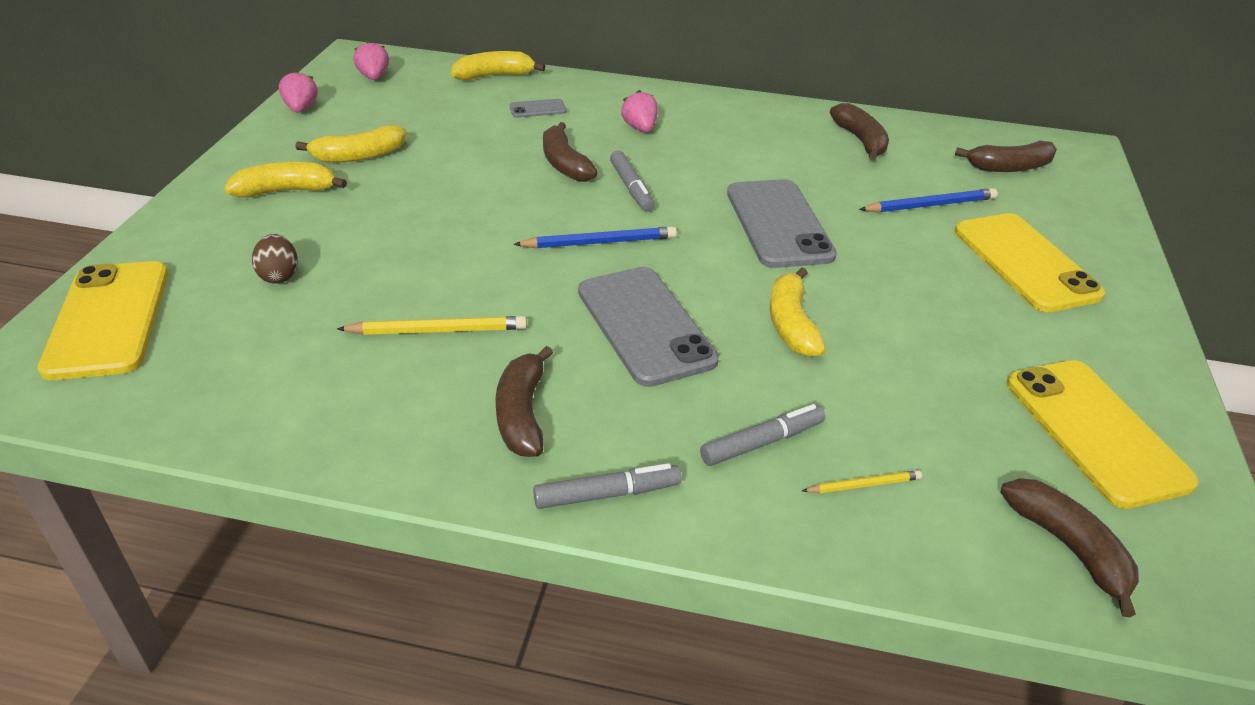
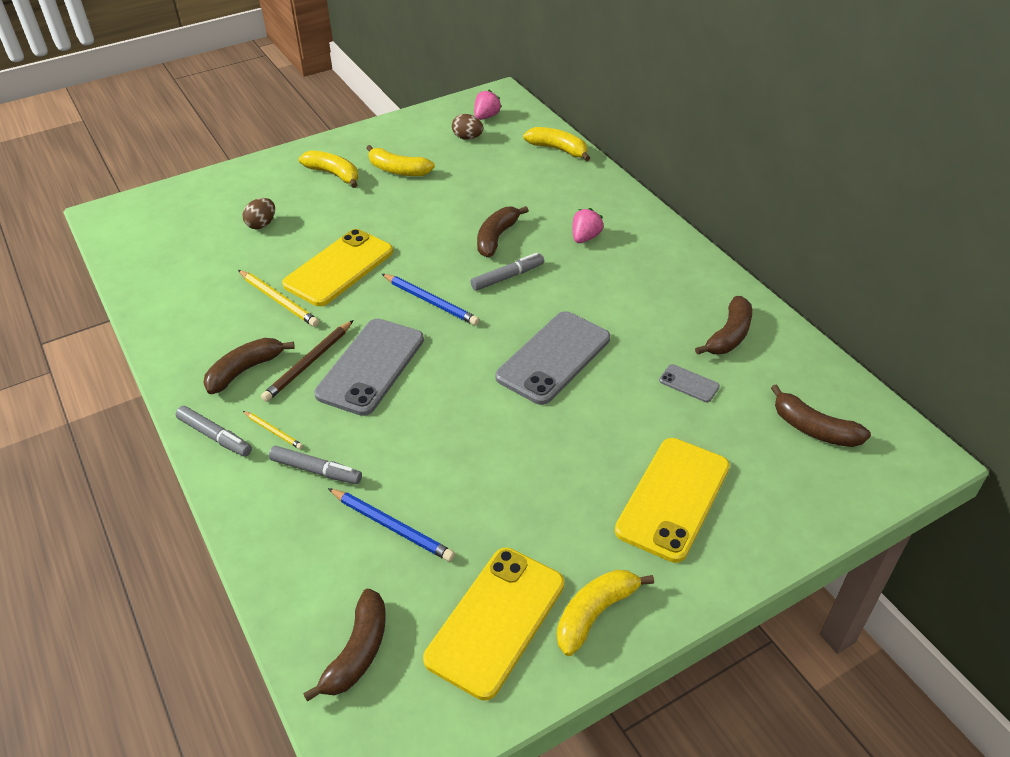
camera: 50 degrees right, 5 degrees up
(108, 319) = (173, 206): yellow phone -> yellow phone (339, 268)
(301, 108) = (416, 121): pink strawberry -> none
(386, 100) = (467, 138): none -> brown egg
(538, 109) = (544, 189): grey phone -> grey phone (689, 383)
(579, 362) = (309, 363): none -> brown pencil
(631, 188) = (507, 277): grey marker -> grey marker turned 150 degrees counterclockwise
(791, 324) = (445, 422): yellow banana -> yellow banana (595, 613)
(863, 485) = (322, 531): yellow pencil -> yellow pencil (273, 431)
(930, 205) = (685, 414): blue pencil -> blue pencil (391, 526)

